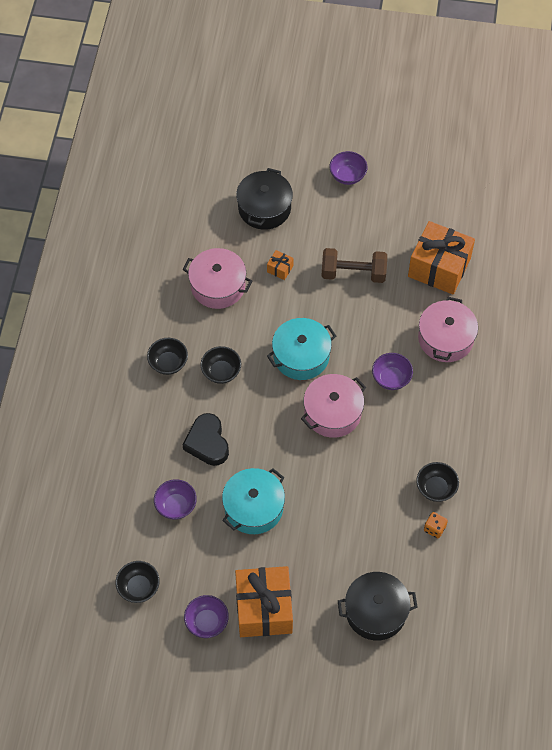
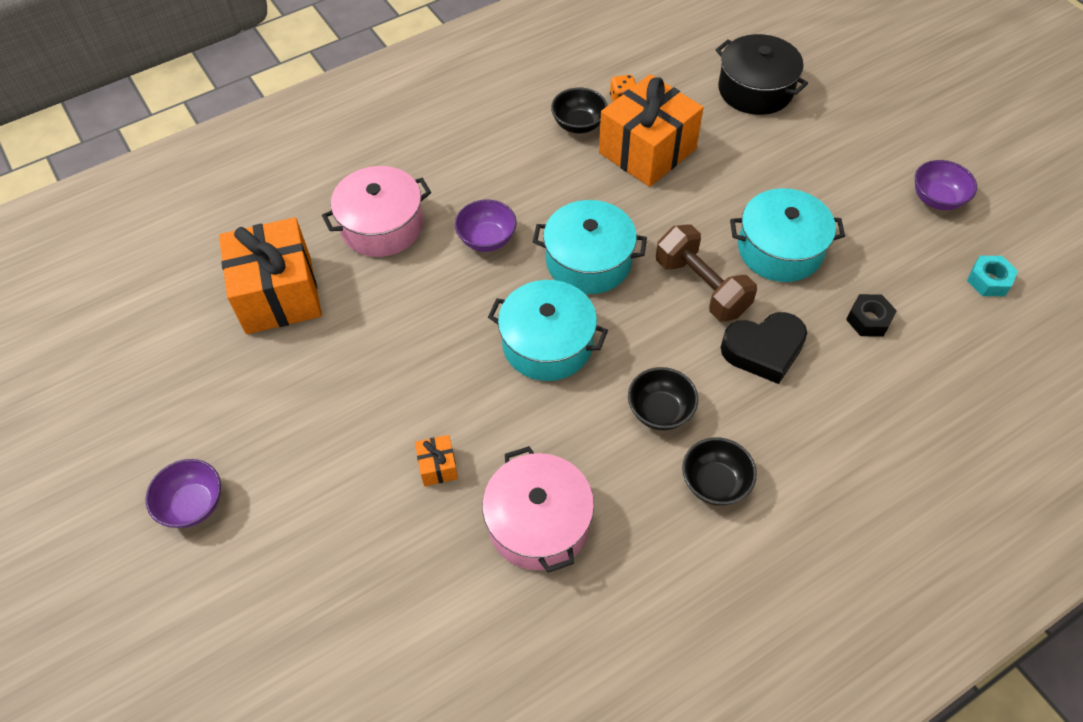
camera: 130 degrees left, 5 degrees down
(139, 587) = (988, 280): black bowl -> turquoise nut
(176, 505) = (868, 320): purple bowl -> black nut
(207, 442) = (763, 350): black heart -> black heart turned 45 degrees clockwise
(264, 208) = (345, 572): black pot -> none
(264, 608) = (863, 166): orange gift -> orange gift (647, 151)
(333, 412) = (588, 261): pink pot -> turquoise pot
(353, 273) = (368, 376): brown dumbbell -> brown dumbbell (701, 287)

